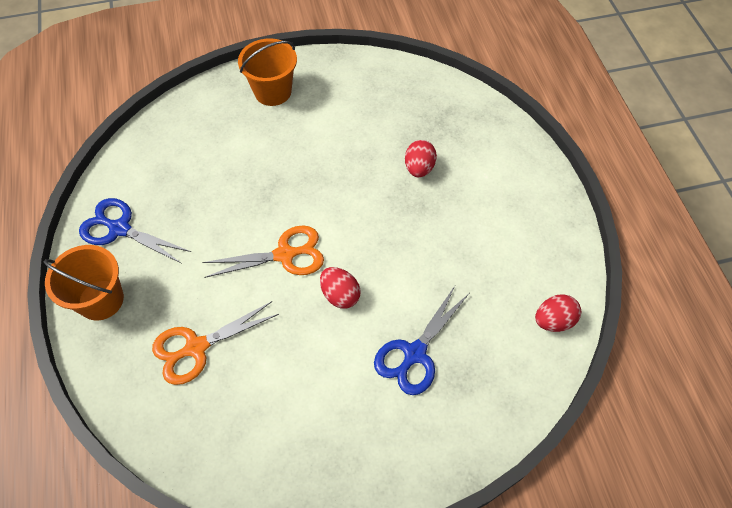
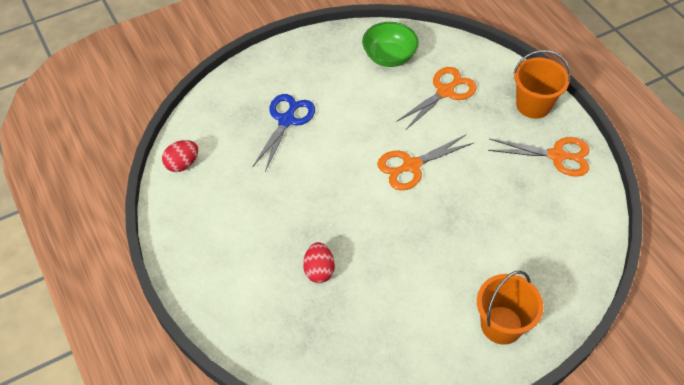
camera: 165 degrees right, 5 degrees down
(120, 229) = (557, 155): blue scissors -> orange scissors
(243, 429) = (389, 57): none -> green bowl
(340, 295) = (355, 146): red egg -> none

